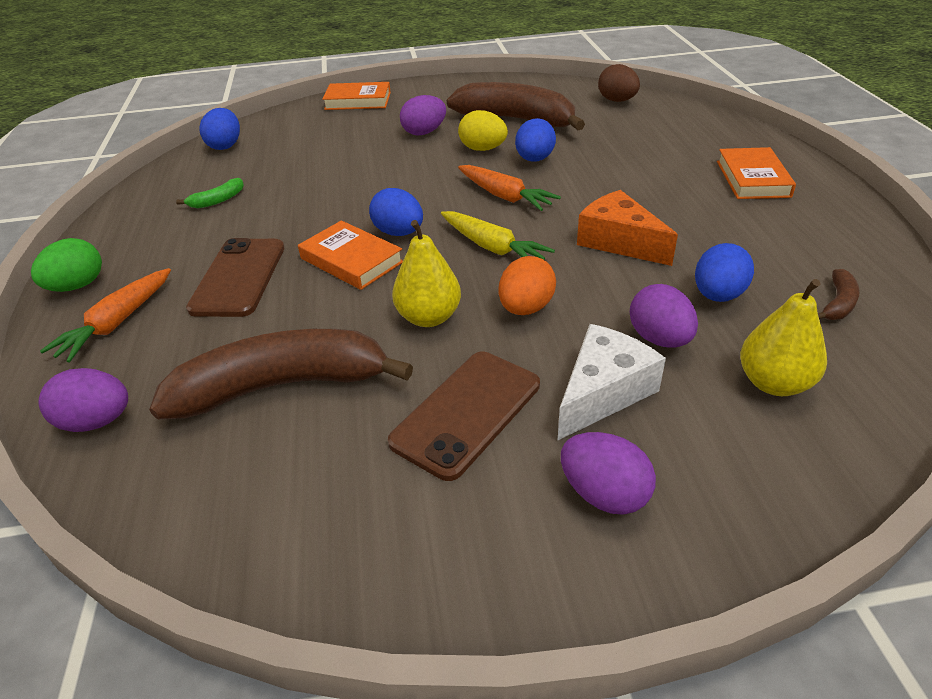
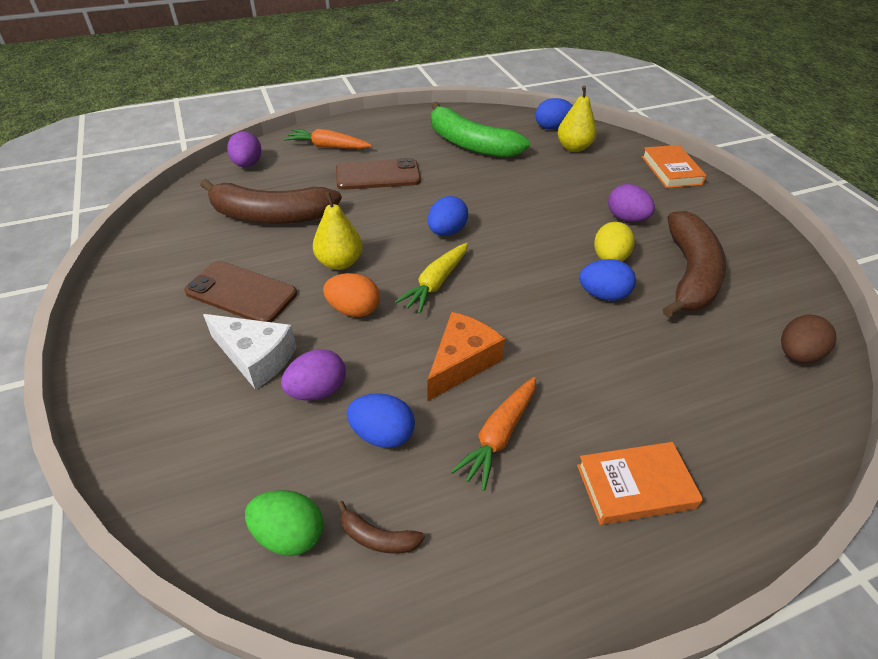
camera: 75 degrees right, 5 degrees up
(77, 286) = (362, 124): green egg -> green egg (289, 534)
(217, 200) = (470, 144): green banana -> green banana, size x2.47
(282, 386) = (271, 216): brown banana -> brown banana turned 120 degrees clockwise
(351, 260) = (405, 216): orange book -> none
(504, 196) = (522, 282): orange carrot -> orange carrot (499, 436)
(604, 494) = (162, 361): purple egg -> none
(773, 383) = (260, 465): yellow pear -> yellow pear (573, 148)

